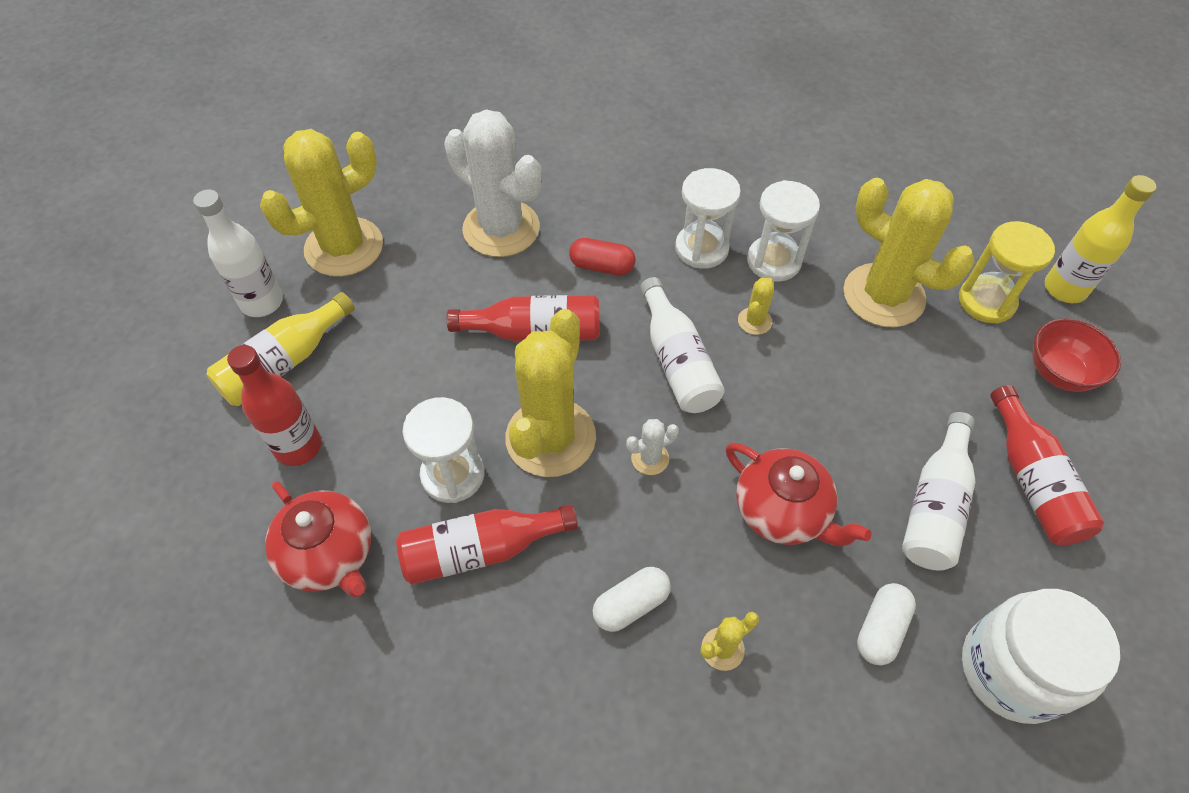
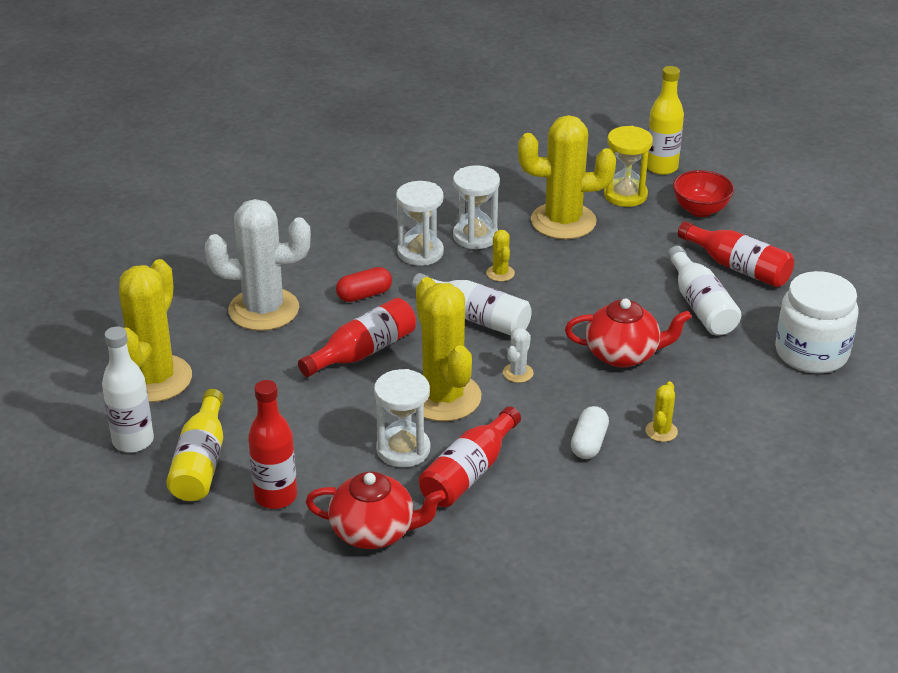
camera: 40 degrees left, 20 degrees down
(880, 629) = (731, 374): white capsule -> none

